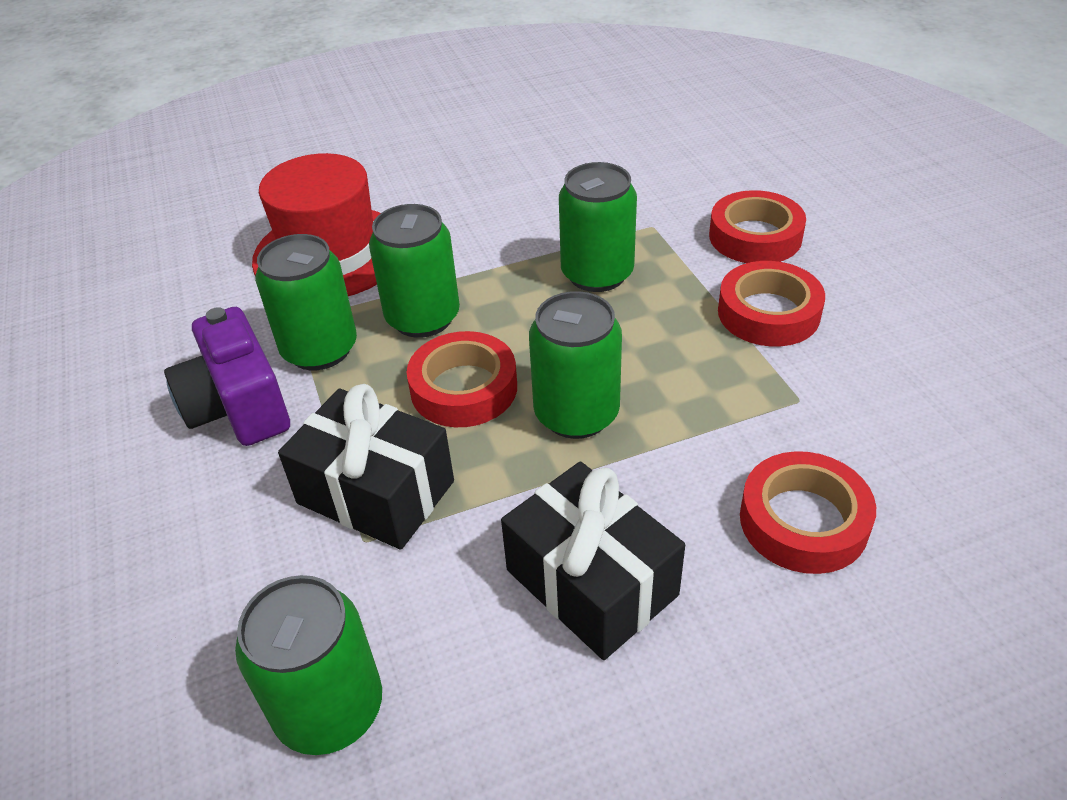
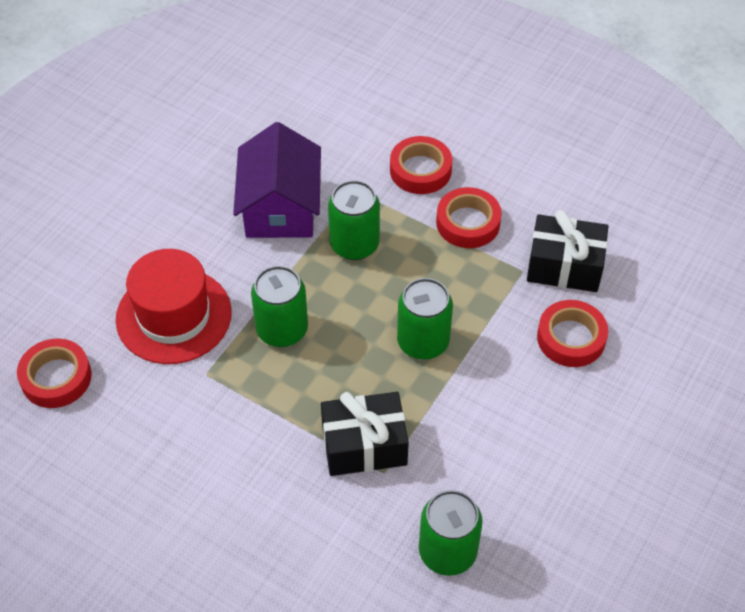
camera: 40 degrees left, 10 degrees up
(238, 407) = (235, 445): purple camera -> none
(320, 349) = (243, 384): green can -> none
(464, 388) = (350, 361): red tape -> red tape (56, 378)
(550, 207) = (280, 207): none -> purple house
(591, 582) = (506, 425): black gift -> black gift (564, 266)

